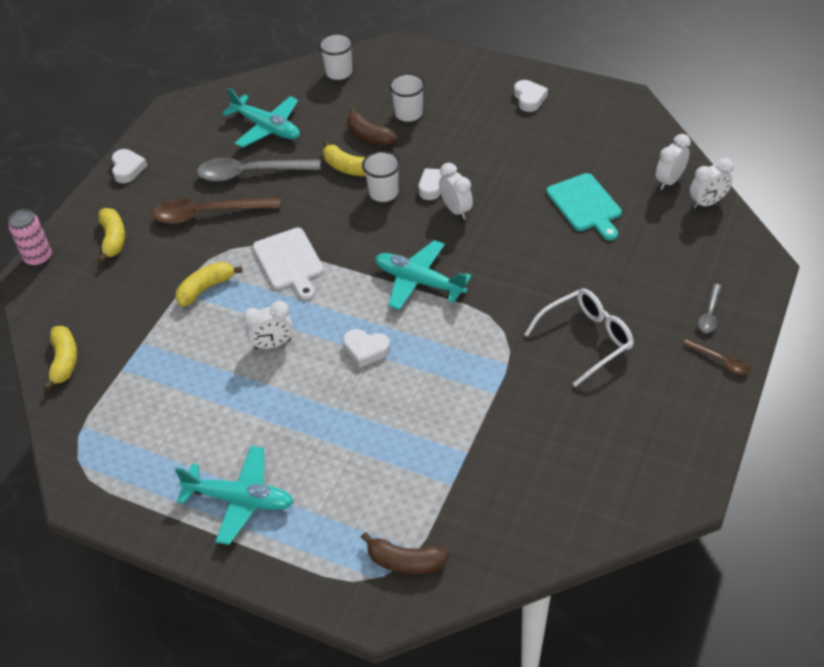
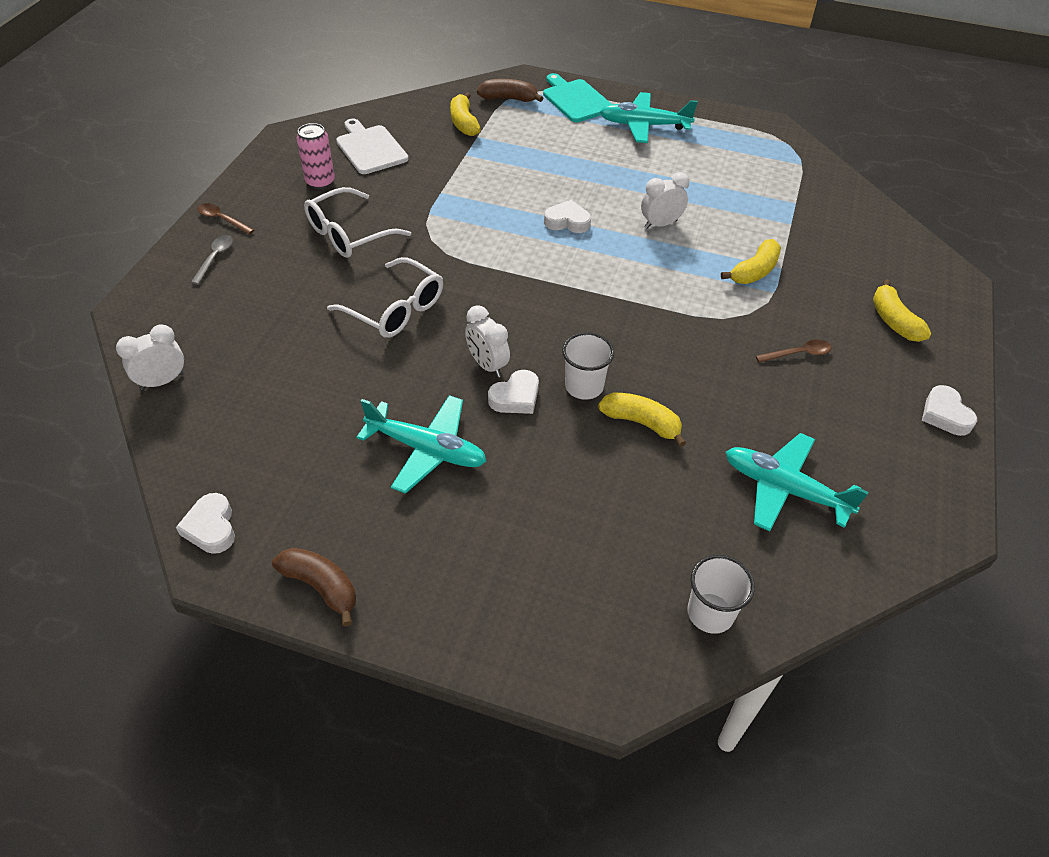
camera: 170 degrees right, 0 degrees up
(38, 257) = (964, 299): pink can -> pink can (320, 182)
(64, 361) = (855, 207): yellow banana -> yellow banana (464, 123)
(208, 214) = (798, 354): brown spoon -> brown spoon, size x0.49
(251, 173) = (772, 411): grey spoon -> none
(289, 262) = (674, 300): white cutting board -> white cutting board (370, 148)
(369, 136) = (624, 477): brown banana -> brown banana (321, 587)
(408, 114) = (572, 521): white cup -> none
(419, 281) = (523, 282): turquoise plane -> turquoise plane (427, 450)
(529, 98) = (376, 558): white heart -> white heart (211, 527)
(532, 258) = (396, 309): none -> white glasses
(585, 205) = (321, 375): turquoise cutting board -> turquoise cutting board (576, 99)
(669, 181) = (200, 412): white clock -> none

